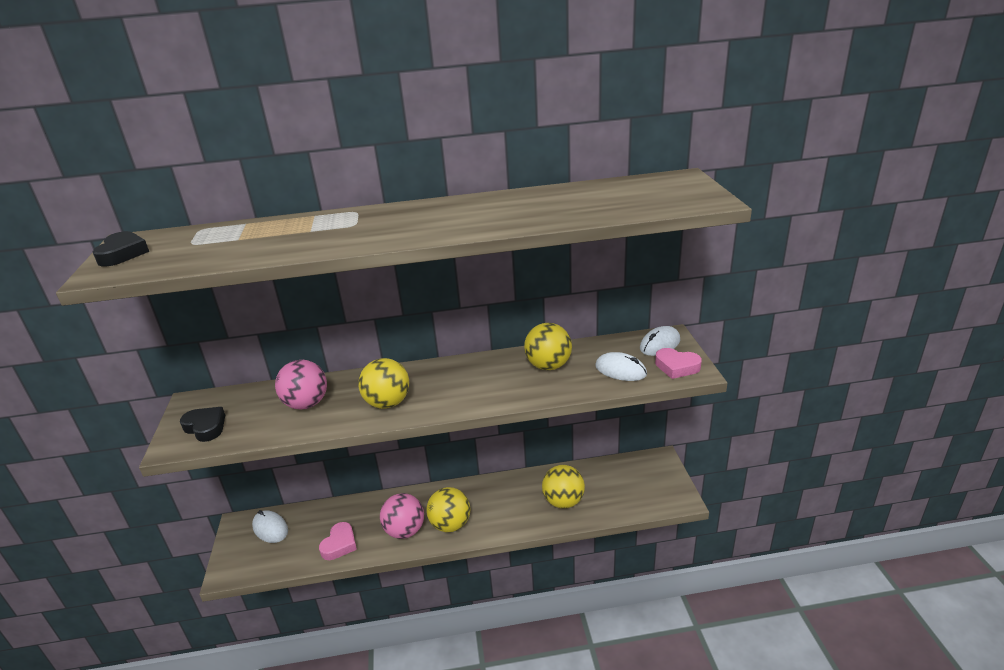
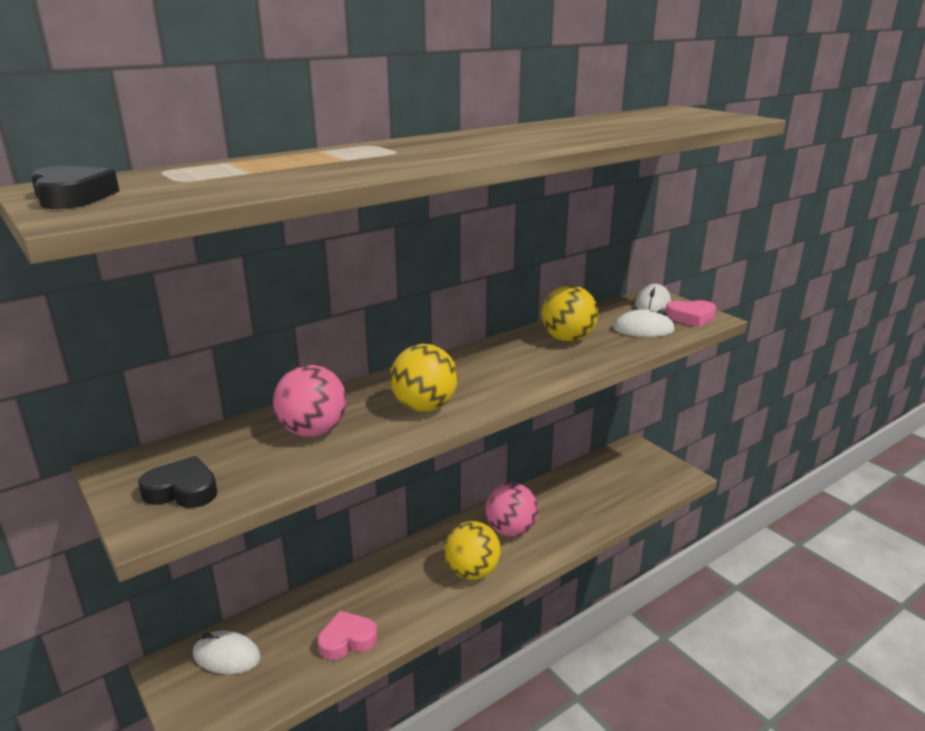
camera: 30 degrees left, 5 degrees down
(339, 544) = (347, 640): pink heart -> pink heart turned 105 degrees counterclockwise
(405, 531) = (421, 596): pink ball -> pink ball (511, 530)
(563, 501) = (576, 511): yellow ball -> none

